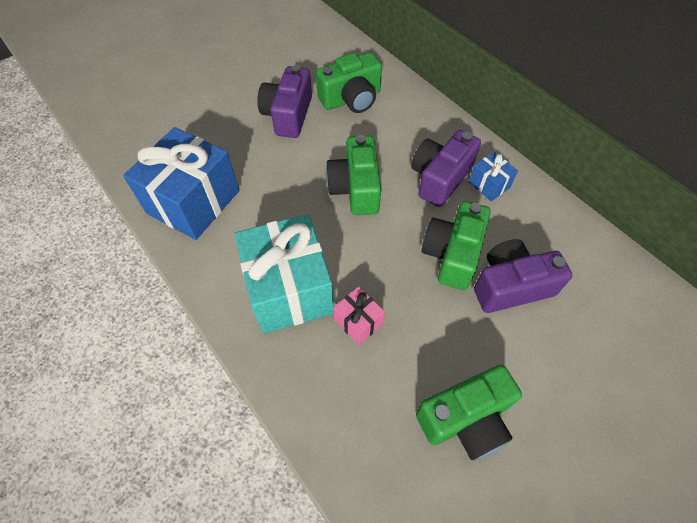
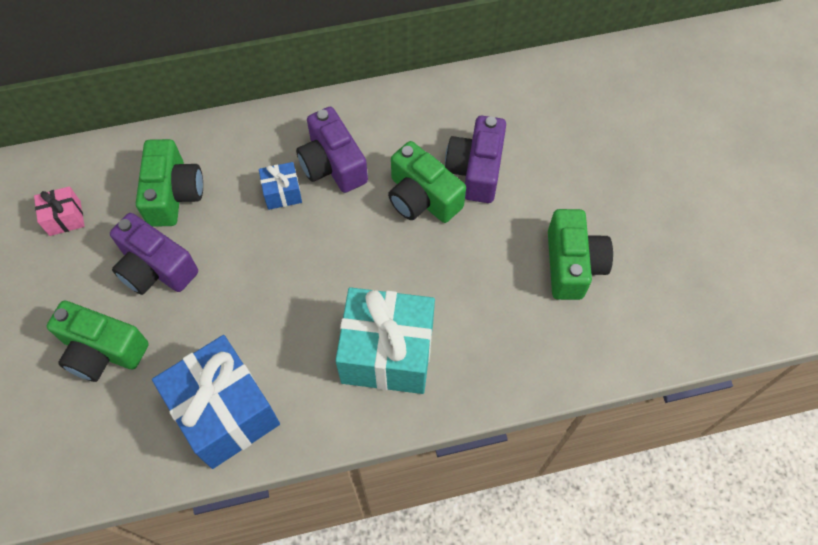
camera: 65 degrees left, 5 degrees up
(355, 188) = (301, 244): green camera -> green camera (103, 350)
(358, 322) = (451, 306): pink gift -> pink gift (65, 218)
(489, 185) = (364, 128): blue gift -> blue gift (282, 193)

